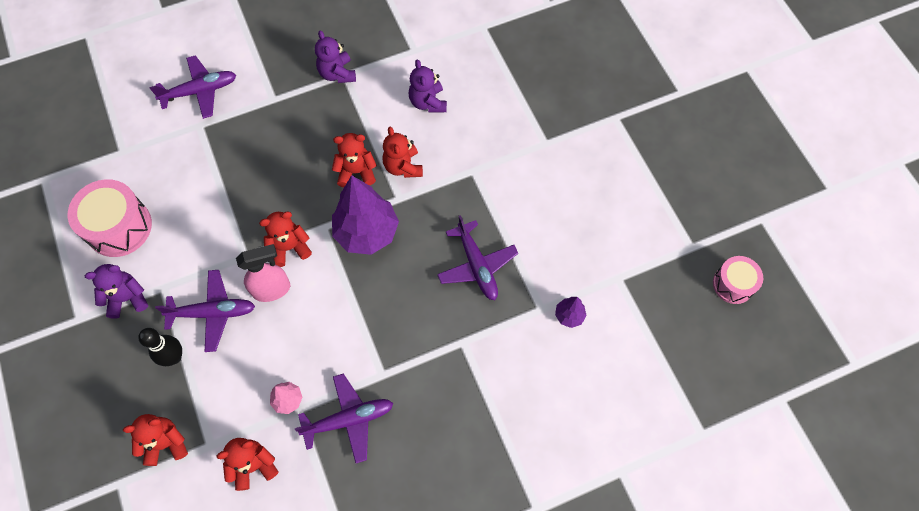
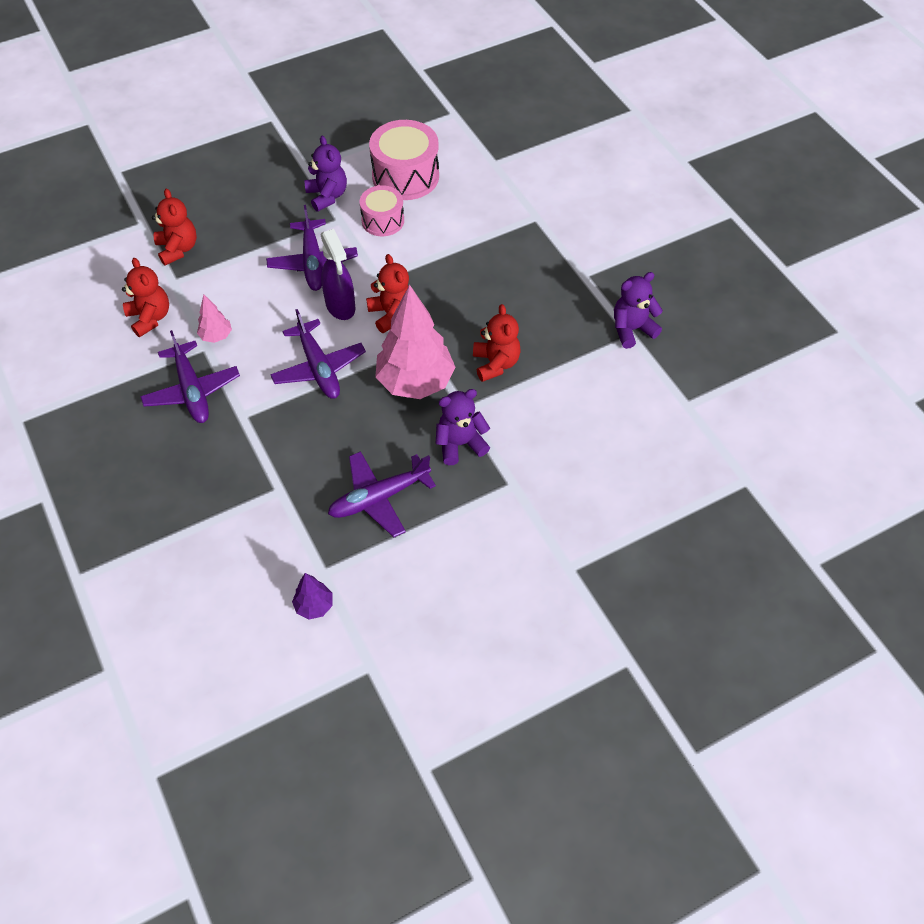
camera: 85 degrees right, 10 degrees down
(174, 357) = (265, 241): black bowling pin -> none
(200, 91) = (581, 211): purple plane -> purple plane (319, 368)
(272, 289) = (340, 306): pink spray bottle -> purple spray bottle
(367, 233) = (415, 382): purple tree -> pink tree
(403, 166) = (509, 409): red teddy bear -> none
(428, 102) = (608, 427): purple teddy bear -> purple teddy bear (460, 444)
(733, 284) = (366, 827): pink drum -> pink drum (383, 220)

